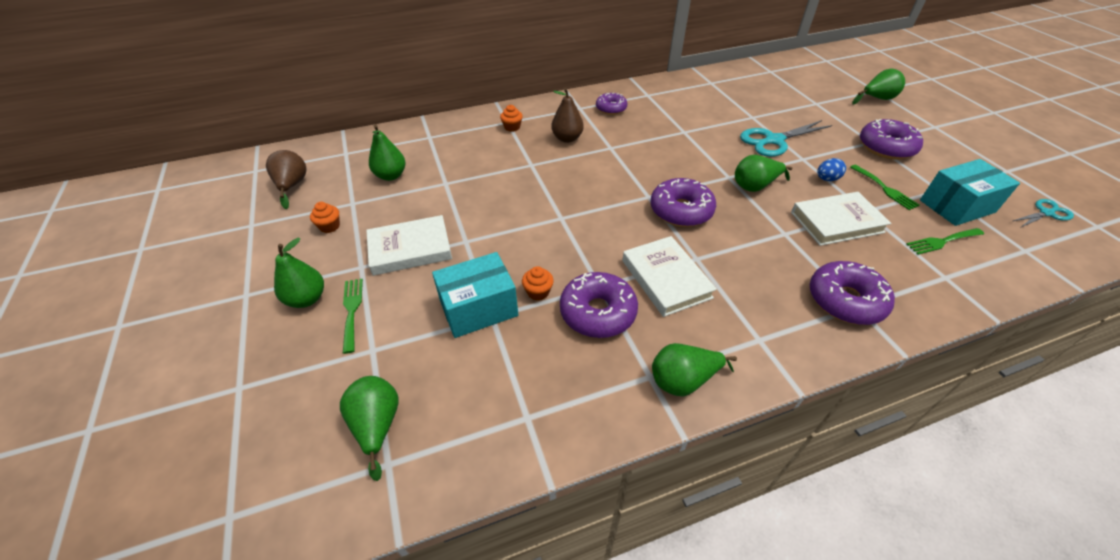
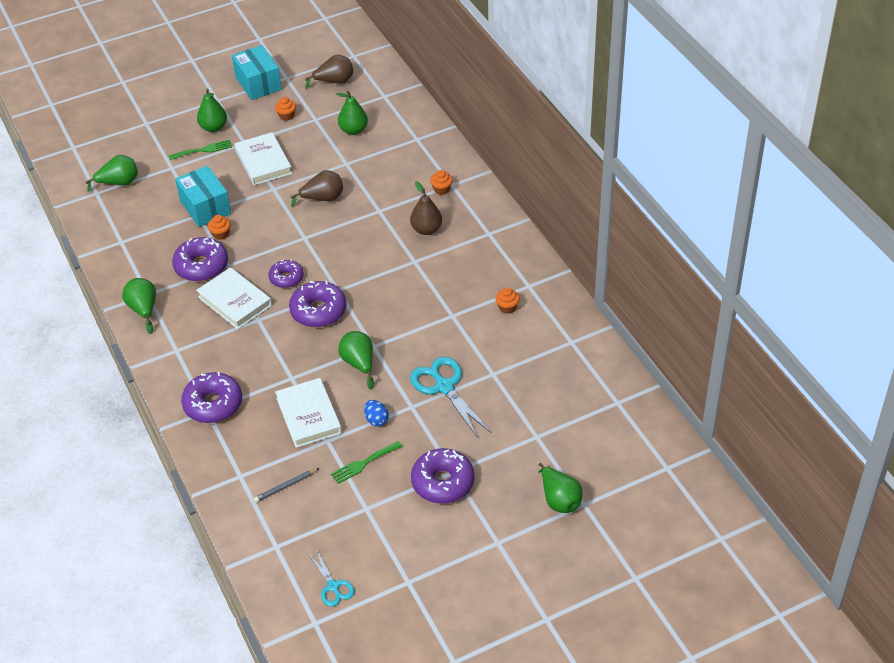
camera: 85 degrees right, 0 degrees up
(499, 202) = (323, 199): none -> brown pear
(611, 108) = (491, 257): purple donut -> purple donut (286, 278)
(666, 279) = (235, 301): white book -> white book turned 75 degrees clockwise
(673, 105) = (507, 307): none -> orange cupcake
(942, 241) = (285, 486): green fork -> grey pencil
(957, 206) = (339, 514): turquoise box -> turquoise box (258, 83)

